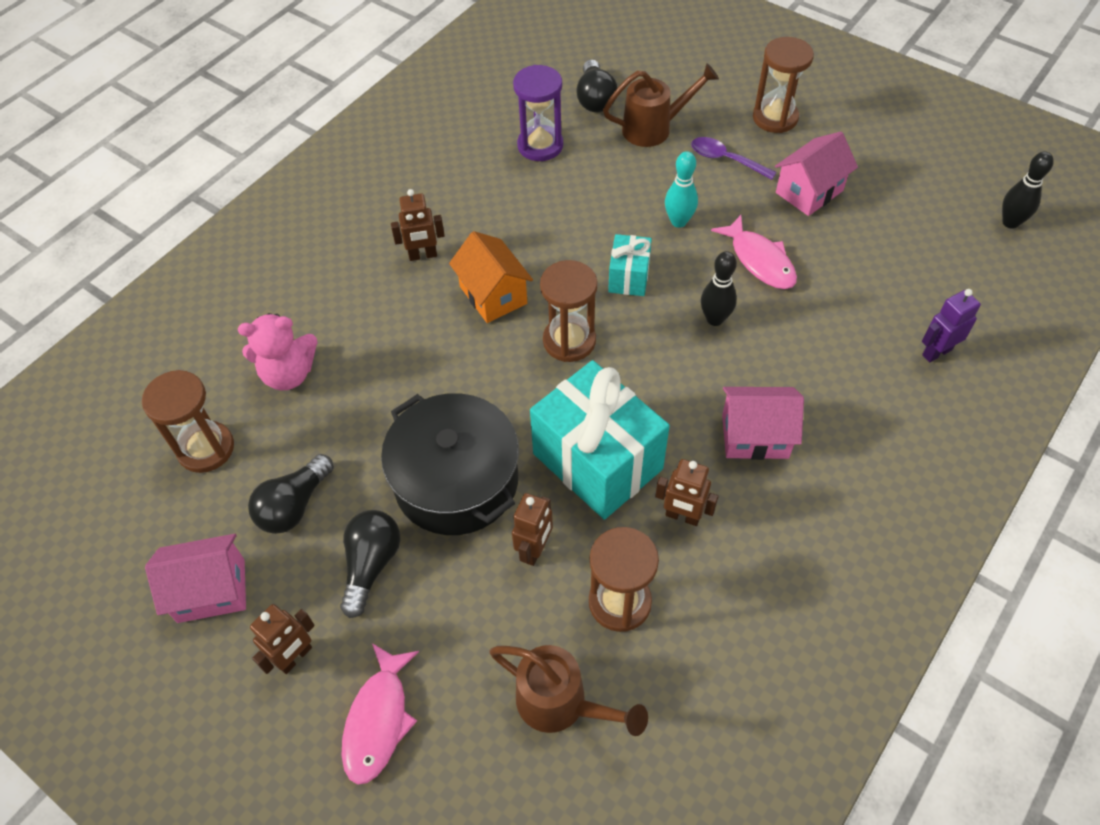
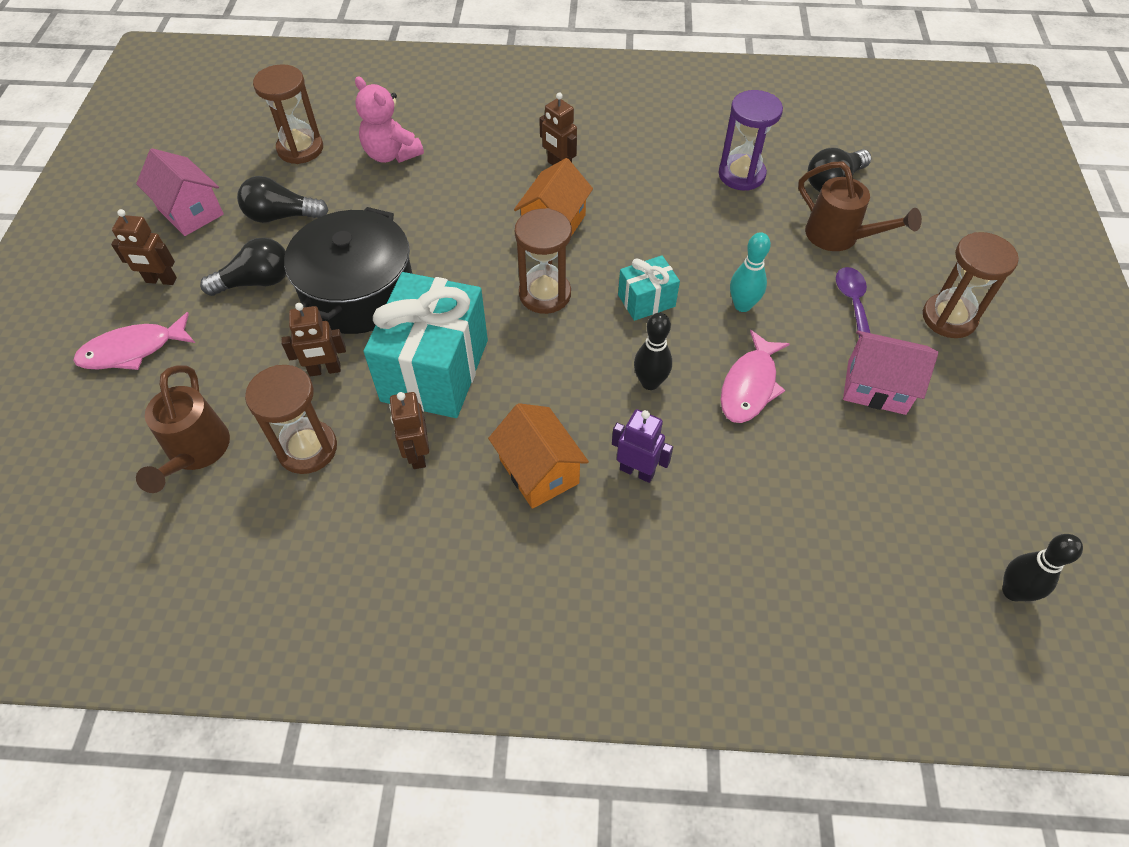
camera: 55 degrees right, 0 degrees up
(755, 436) = (539, 471): pink house -> orange house
(936, 352) = (759, 586): purple robot -> purple robot (637, 471)

